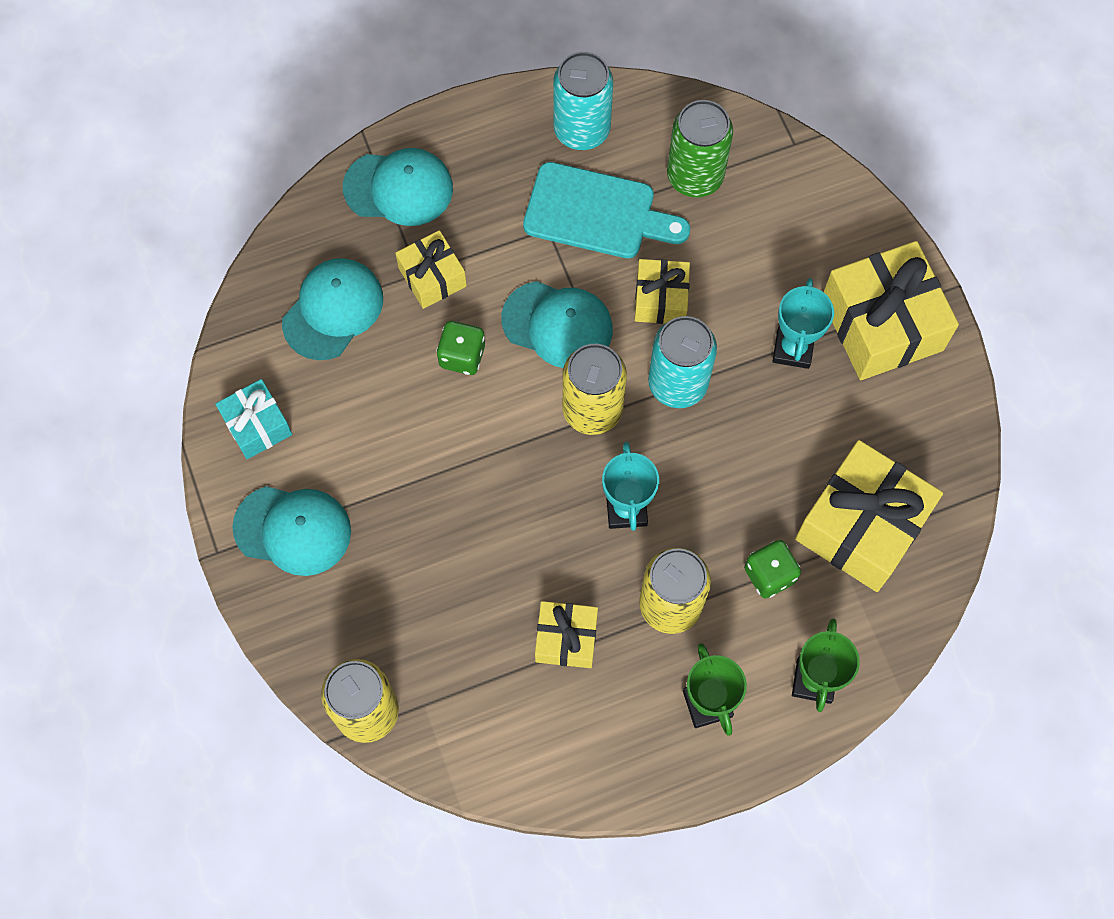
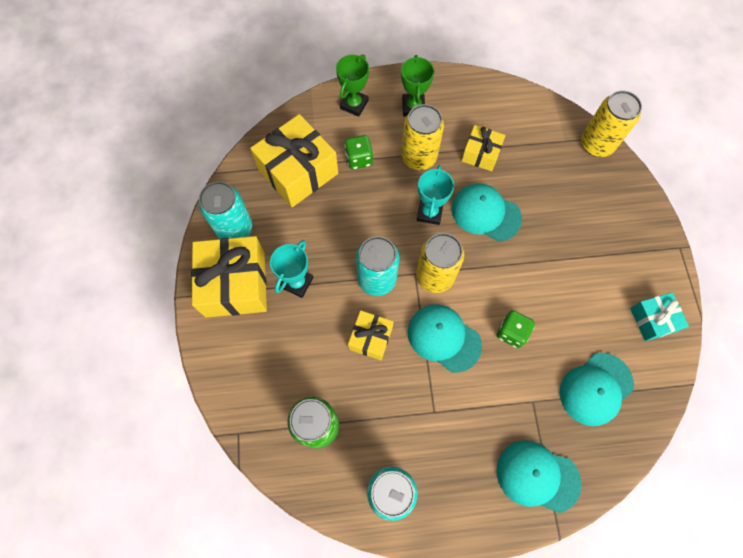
camera: 165 degrees left, 0 degrees up
(293, 530) = (632, 249): turquoise cap -> turquoise cap (485, 213)
(432, 277) = (523, 396): yellow gift -> none
(596, 213) = (396, 415): turquoise cutting board -> none
(920, 405) = (235, 228): none -> turquoise can

